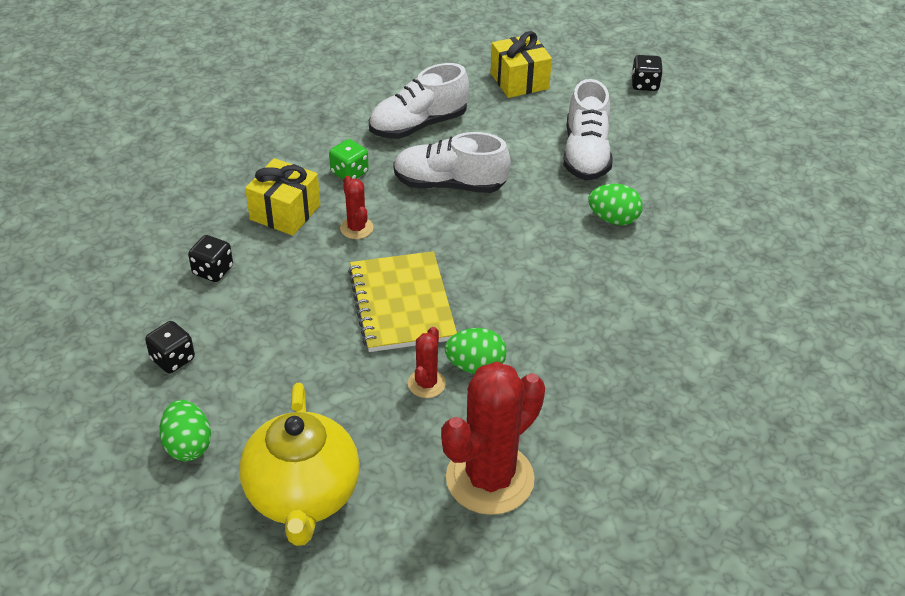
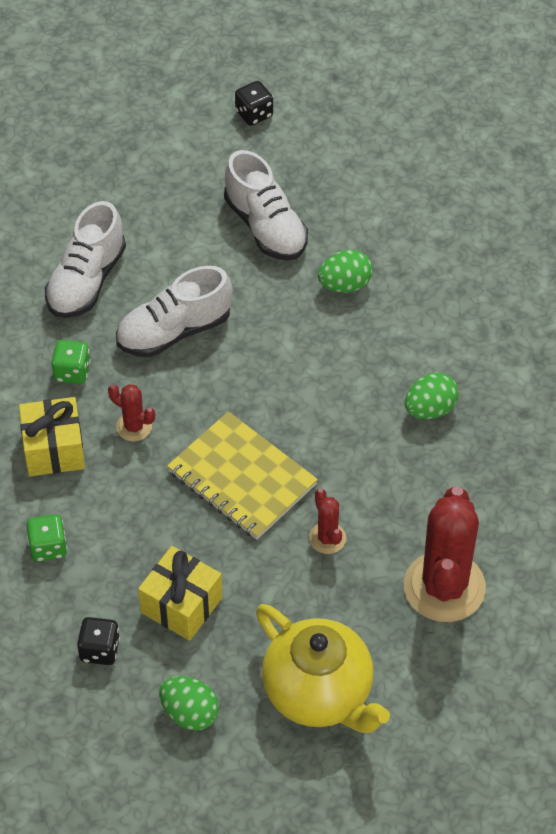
camera: 35 degrees left, 10 degrees up
(213, 270) = (48, 547): black dice -> green dice
(475, 366) = (351, 498): green egg -> green egg (430, 409)
(519, 81) = (135, 174): yellow gift -> yellow gift (181, 605)

